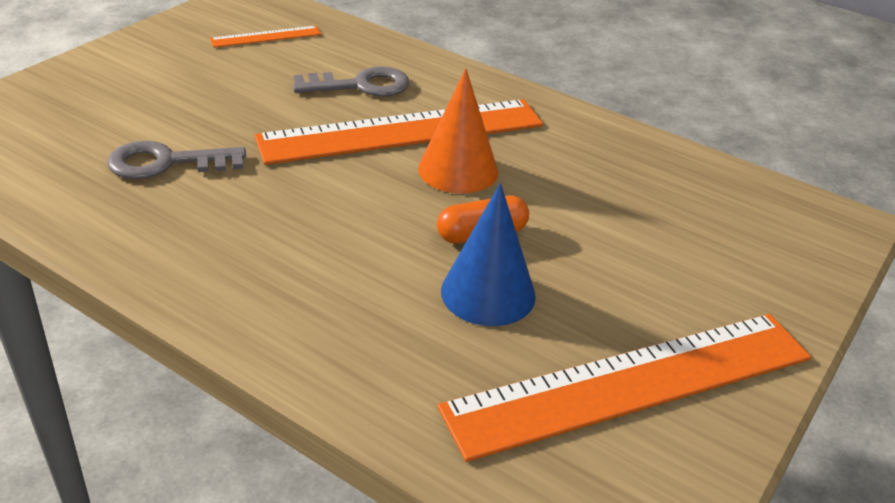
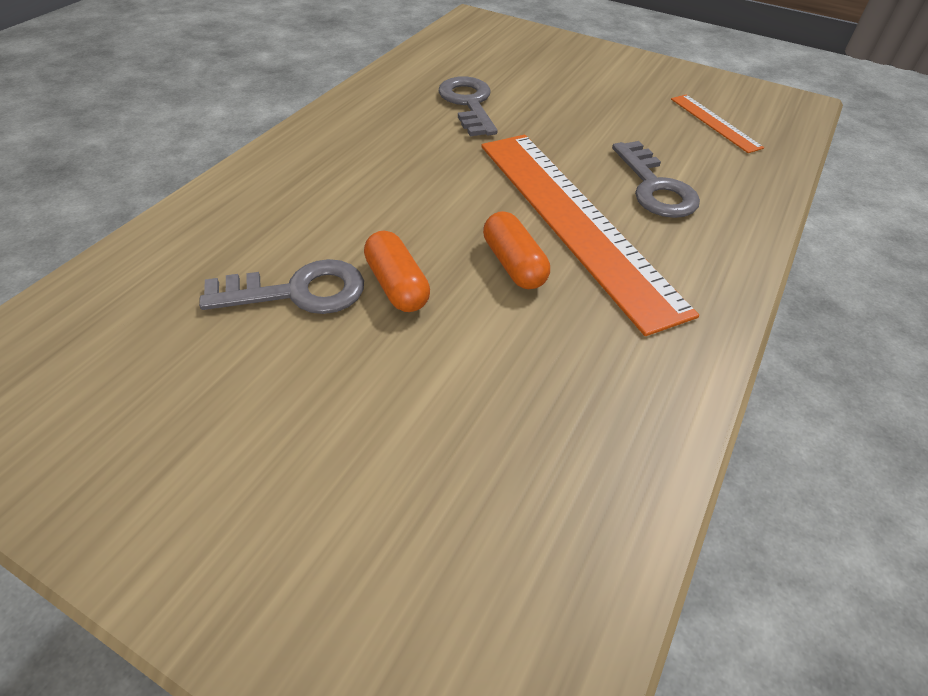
camera: 85 degrees right, 10 degrees up
(458, 170) = (513, 264): orange cone -> orange capsule
(488, 293) = (298, 292): blue cone -> grey key
(631, 383) = (146, 403): orange ruler -> none

